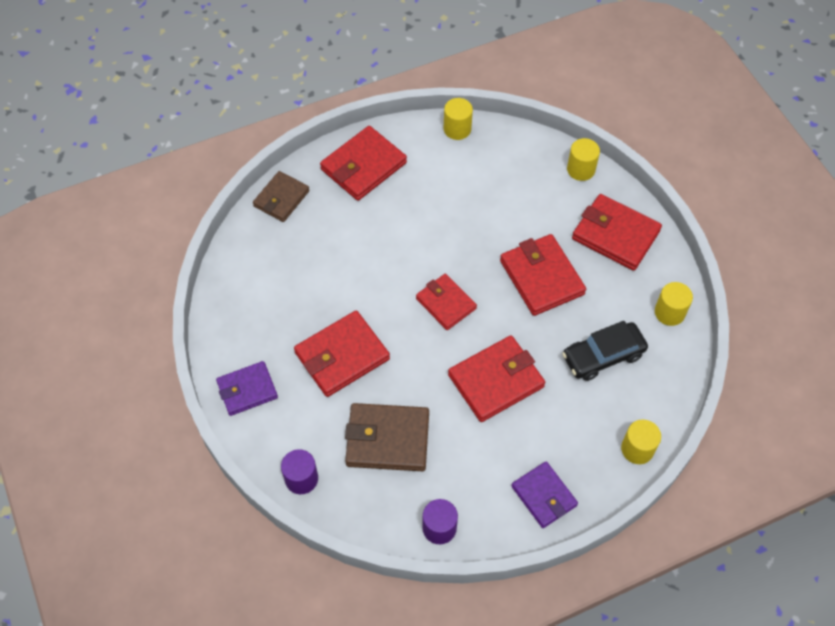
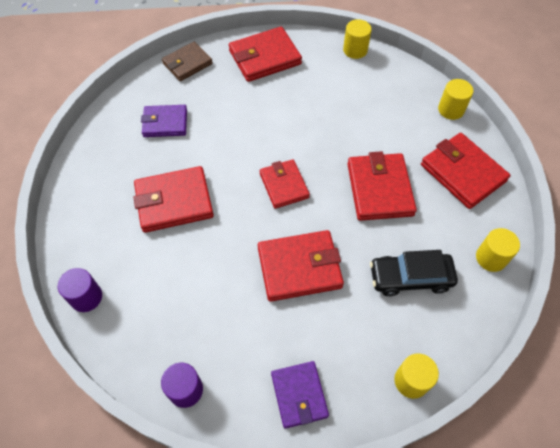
camera: 20 degrees right, 0 degrees up
(247, 390) = (82, 205): purple wallet -> purple wallet (165, 123)
(387, 439) = (178, 288): brown wallet -> none

